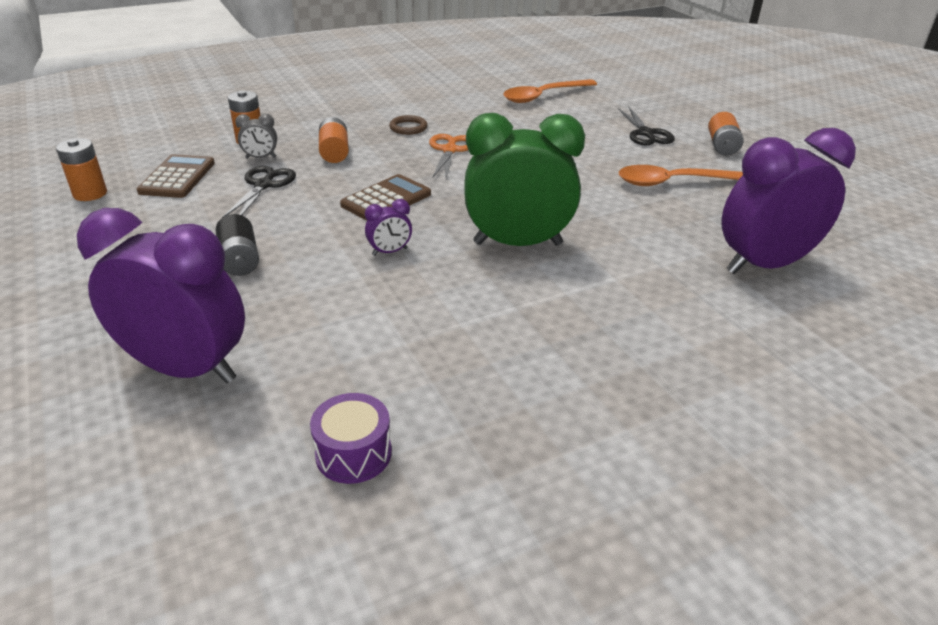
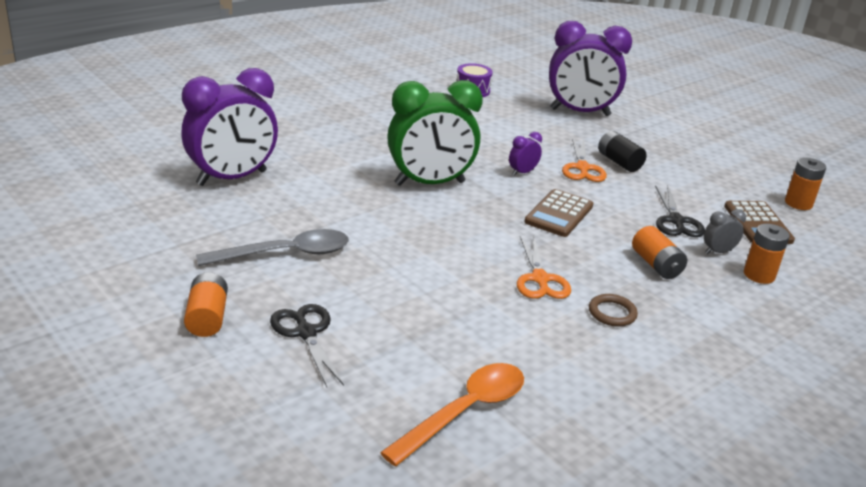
camera: 165 degrees right, 5 degrees down
(302, 253) = (582, 168): none -> orange scissors
(674, 182) = (286, 254): orange spoon -> grey spoon

